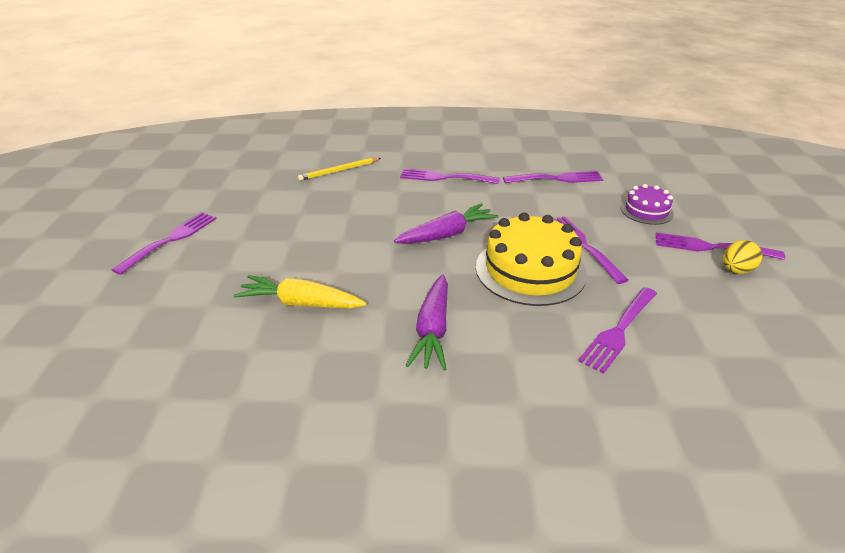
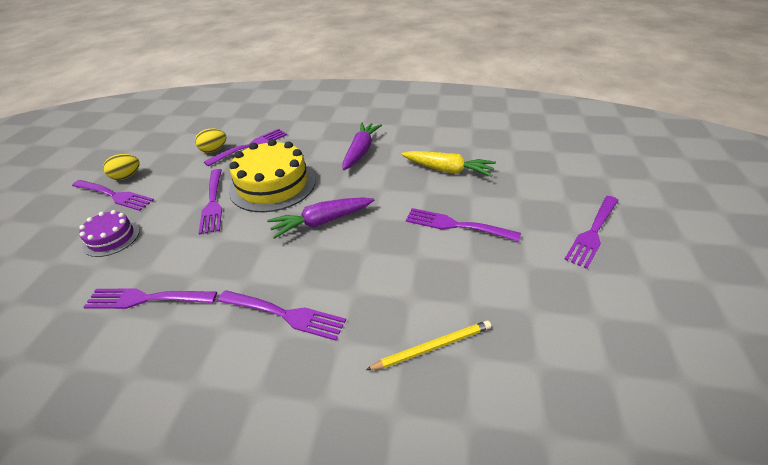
camera: 170 degrees left, 5 degrees up
(306, 239) = (456, 225): none -> purple fork
(670, 320) = (214, 150): none -> yellow egg

